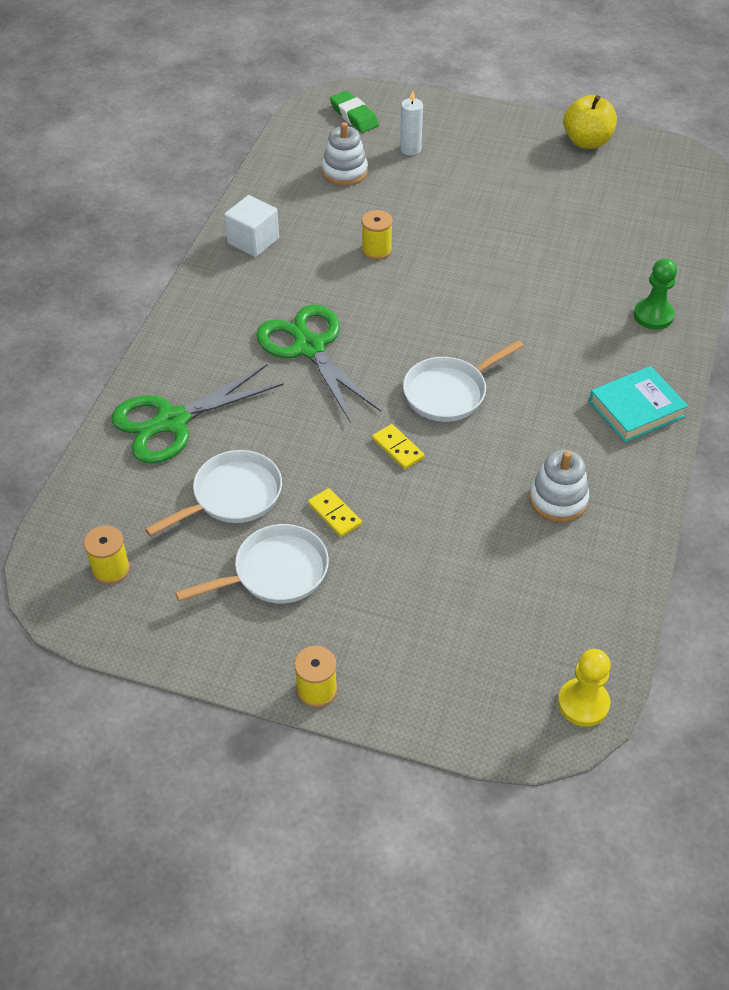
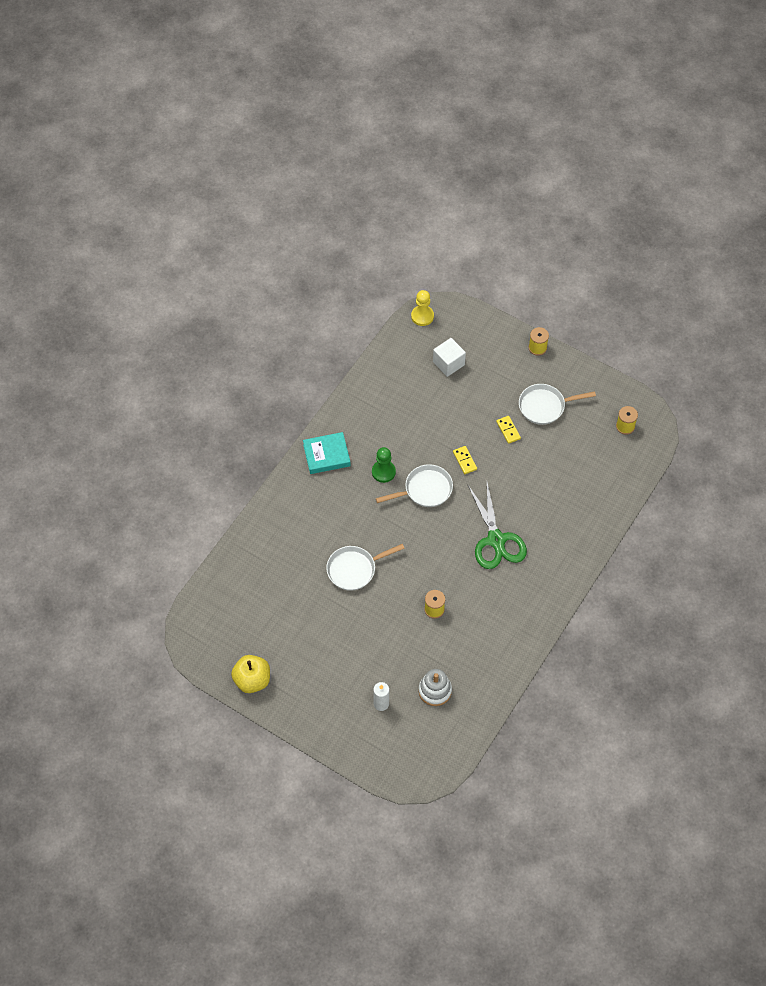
camera: 165 degrees left, 10 degrees up
(172, 421) = (584, 506): green scissors -> none
(232, 496) = (558, 452): white pan -> white pan (354, 569)
(253, 241) = (512, 637): white cube -> white cube (448, 363)
(354, 116) = (411, 752): green eraser -> none
(558, 499) = (392, 412): white stacking toy -> none
(653, 315) = (285, 515): green pawn -> green pawn (383, 472)

